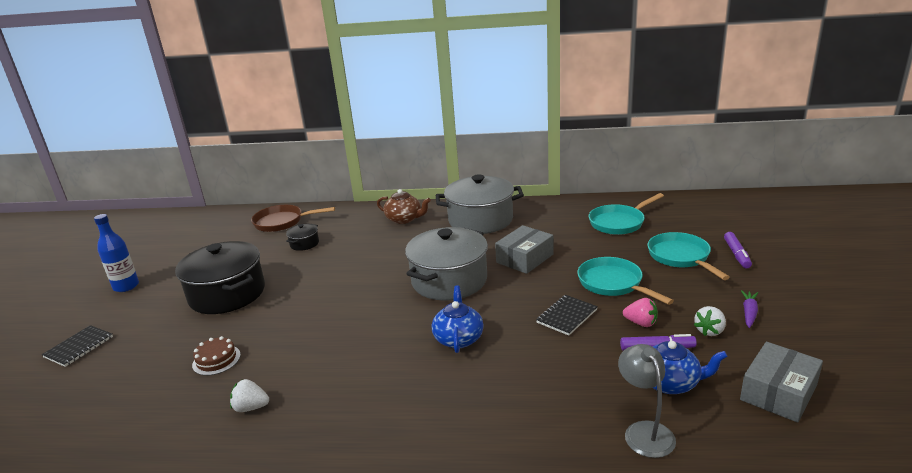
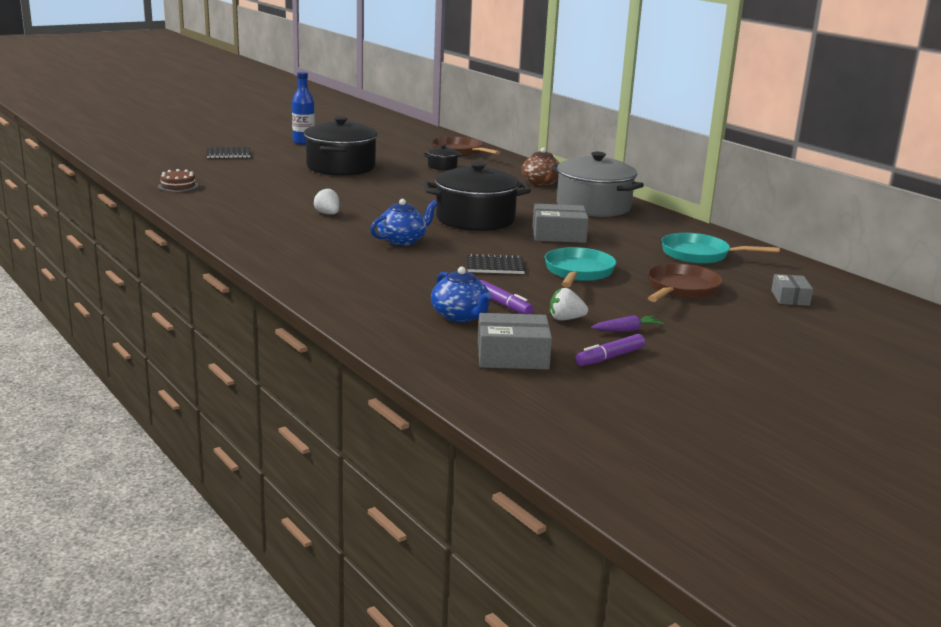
camera: 45 degrees right, 5 degrees down
(216, 360) = (269, 187): brown cake -> brown cake (178, 186)
(251, 407) = (239, 209): white strawberry -> white strawberry (328, 214)
(449, 280) = (475, 219): grey pot -> black pot
(641, 323) = (532, 293): pink strawberry -> none
(644, 431) = (385, 317): grey lamp -> none
(681, 257) = (680, 289): turquoise pan -> brown pan
(724, 226) = (790, 298): none -> grey box
(736, 254) = (735, 311): purple marker -> purple marker (609, 357)

